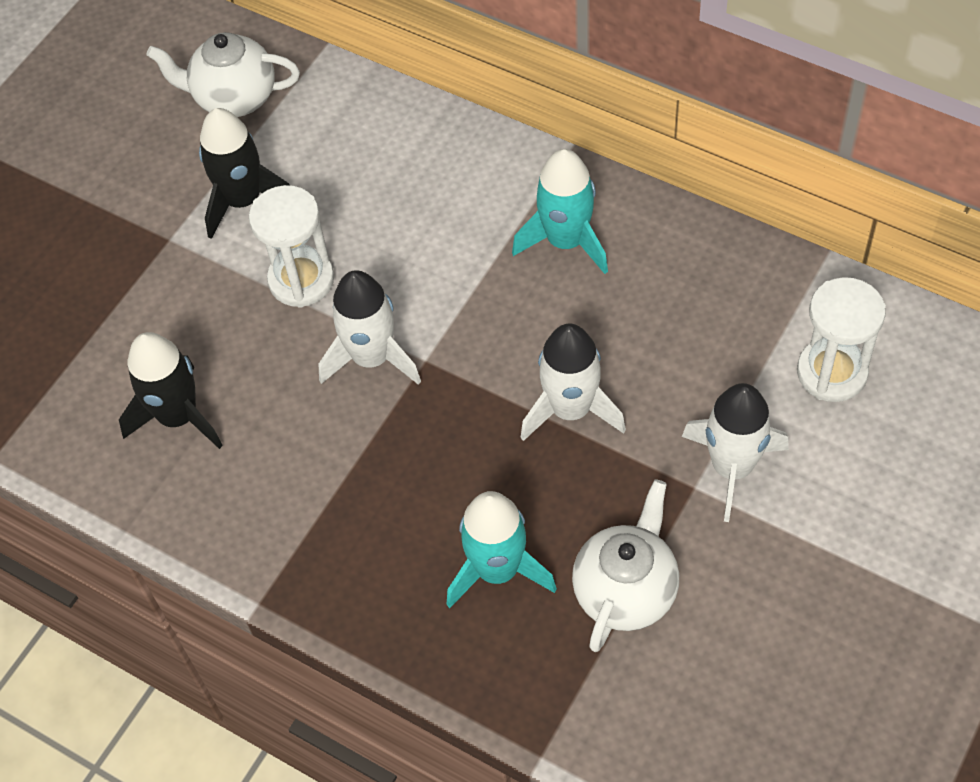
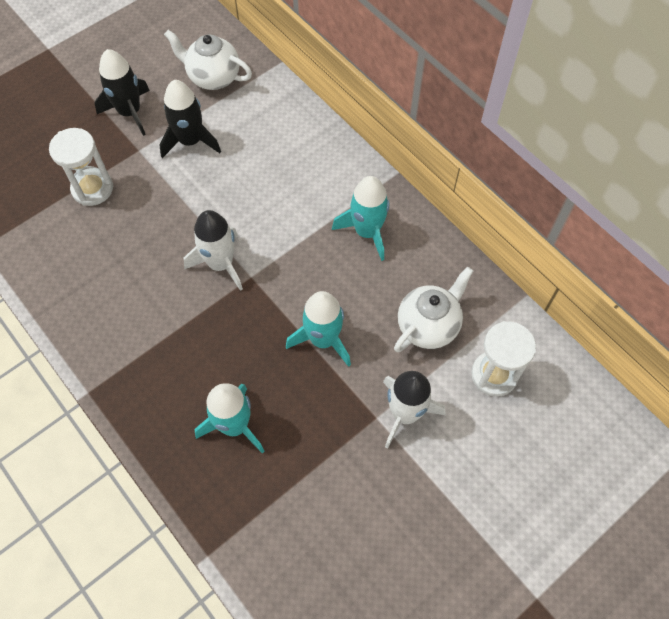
camera: 15 degrees right, 5 degrees up
(179, 417) = (95, 260): black rocket -> black rocket (130, 112)
(301, 280) = (201, 201): white hourglass -> white hourglass (92, 189)
(570, 409) = (323, 339): white rocket -> turquoise rocket
(626, 591) = (305, 469): white teapot -> white teapot (428, 326)

